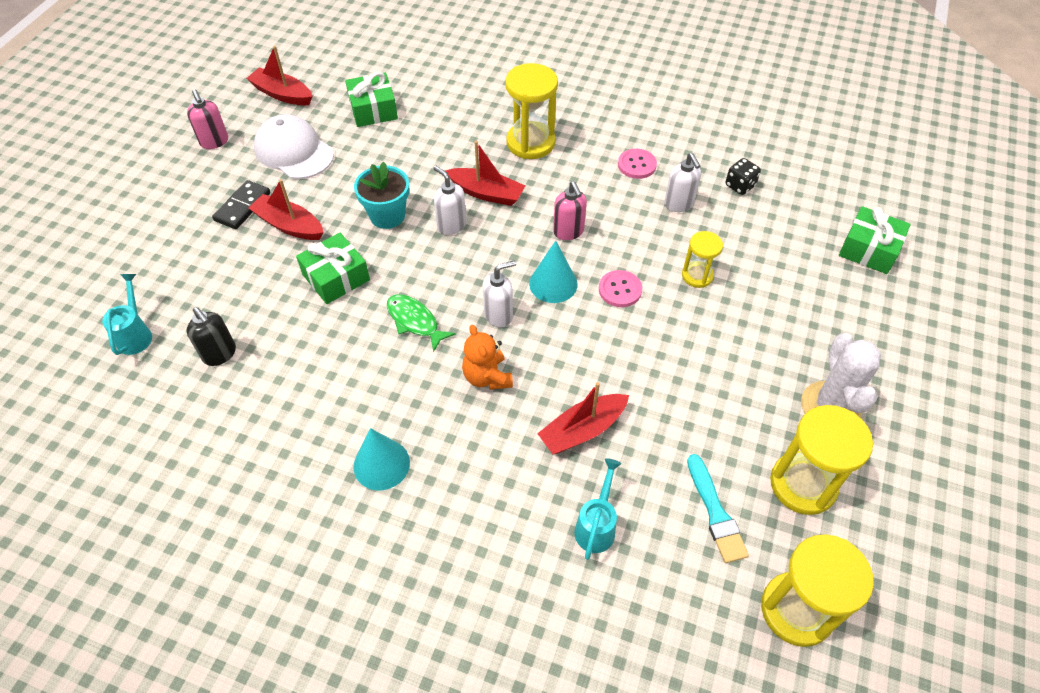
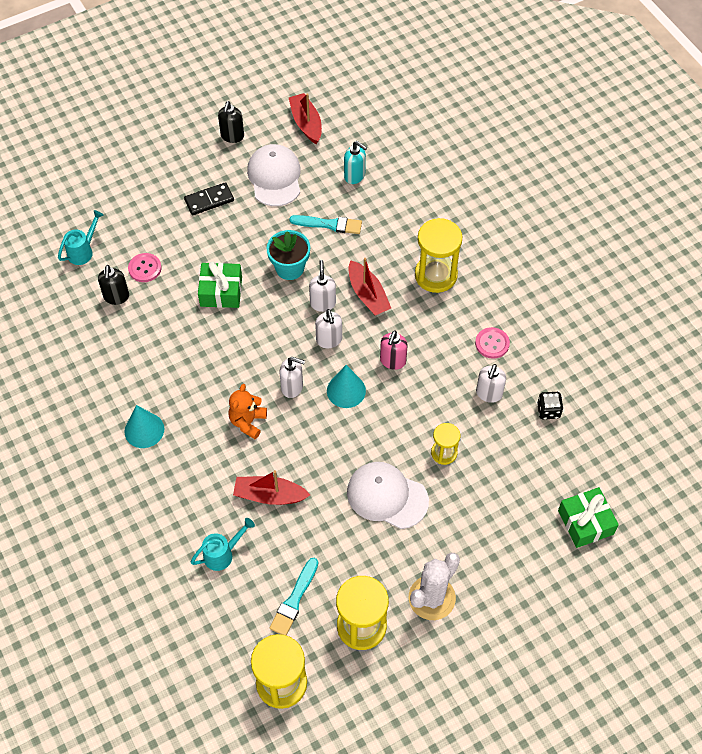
camera: 40 degrees right, 5 degrees up
(214, 142) = (232, 136): pink soap dispenser -> black soap dispenser
(289, 225) = (225, 234): red boat -> none
(373, 109) = (355, 176): green gift -> turquoise soap dispenser
(389, 159) = (329, 224): none -> turquoise brush
(415, 321) = (240, 355): green fish -> none
(491, 252) = (329, 340): none -> white soap dispenser
(620, 290) = (383, 425): pink button -> pink button (145, 268)
(691, 348) = (387, 496): none -> white cap

